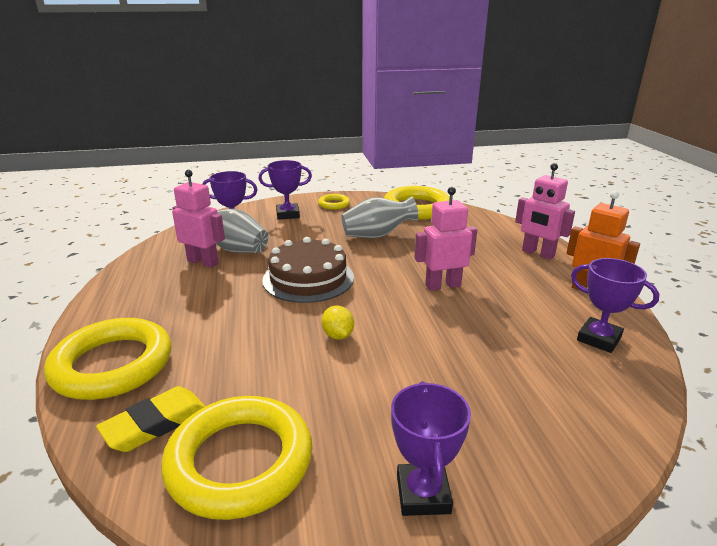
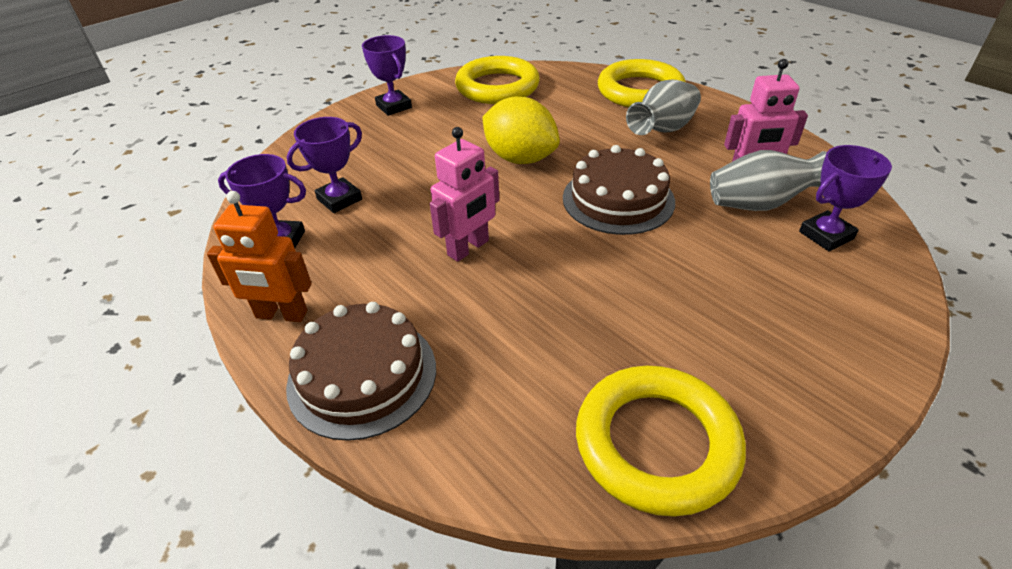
camera: 150 degrees right, 15 degrees up
(155, 423) = (563, 82): yellow eraser -> none
(288, 214) = (823, 301): purple trophy -> purple trophy (339, 199)
(334, 204) = (811, 374): yellow ring -> none
(338, 335) = (520, 158): yellow lemon -> yellow lemon, size x2.10
(377, 235) = (631, 310): grey vase -> grey vase (662, 130)
(538, 253) = (362, 375): pink robot -> brown cake

